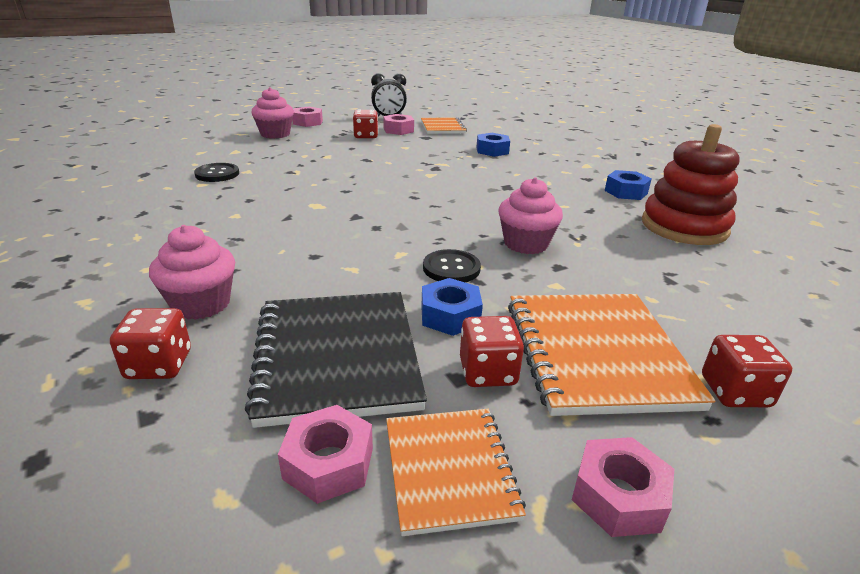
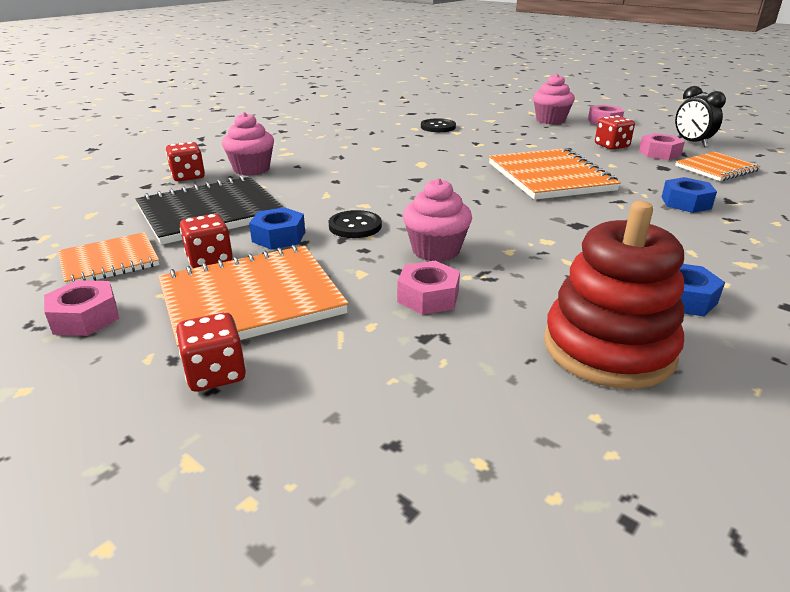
camera: 70 degrees right, 0 degrees up
(328, 463) = (114, 230): pink nut -> pink nut (428, 297)
(409, 170) = (550, 177): none -> orange notebook

